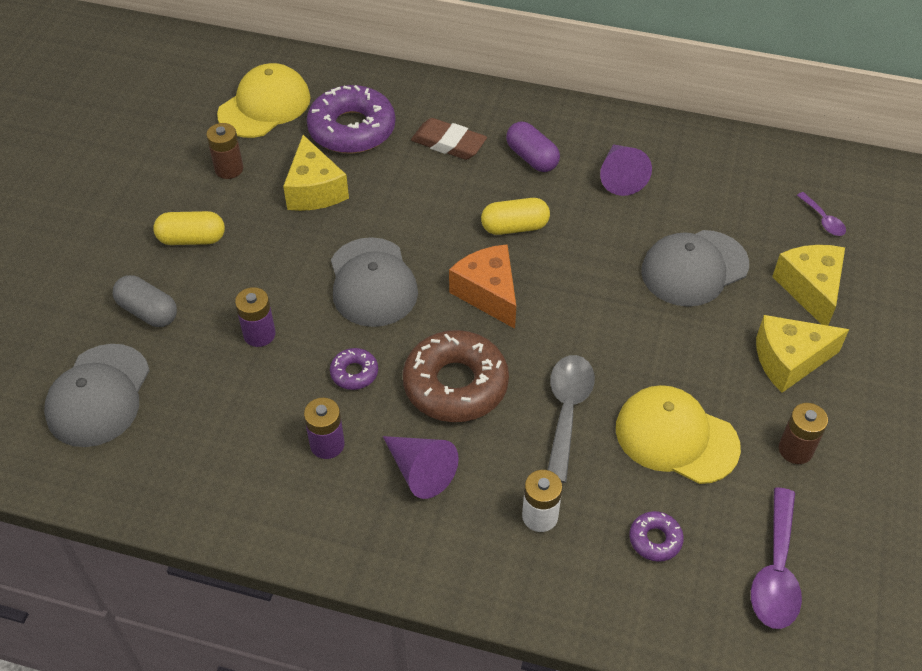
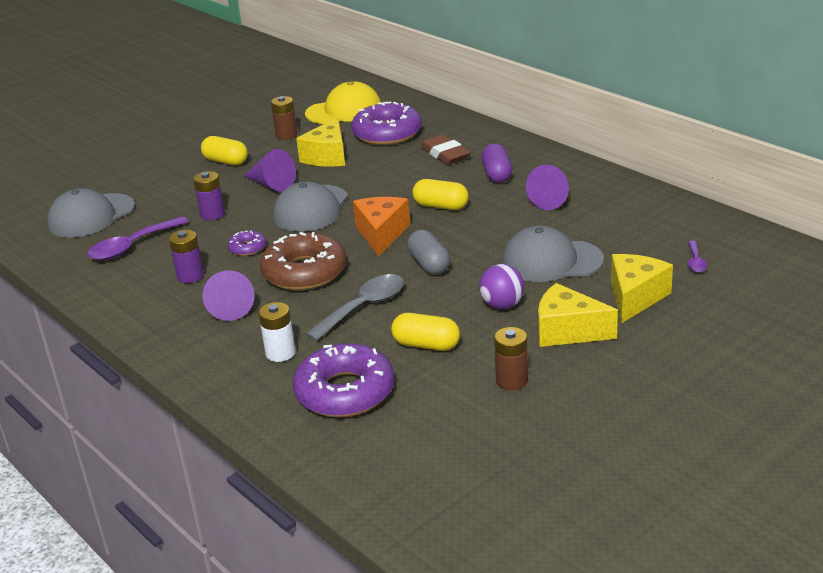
camera: 35 degrees right, 20 degrees down
(148, 311) = (162, 187): grey capsule -> grey capsule (429, 264)
(287, 259) = (271, 184): none -> purple cone
(655, 540) = (345, 392): purple donut -> purple donut, size x2.16
(676, 437) = (426, 345): yellow cap -> yellow capsule
(700, 350) = (502, 305): none -> purple ball
(775, 571) = (414, 439): purple spoon -> purple spoon (132, 246)

